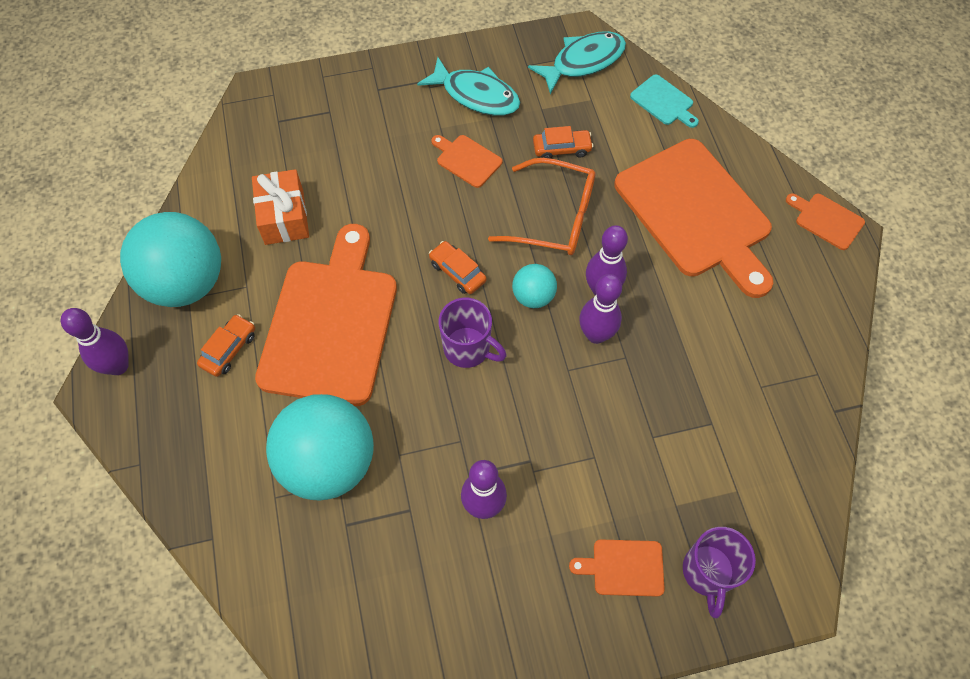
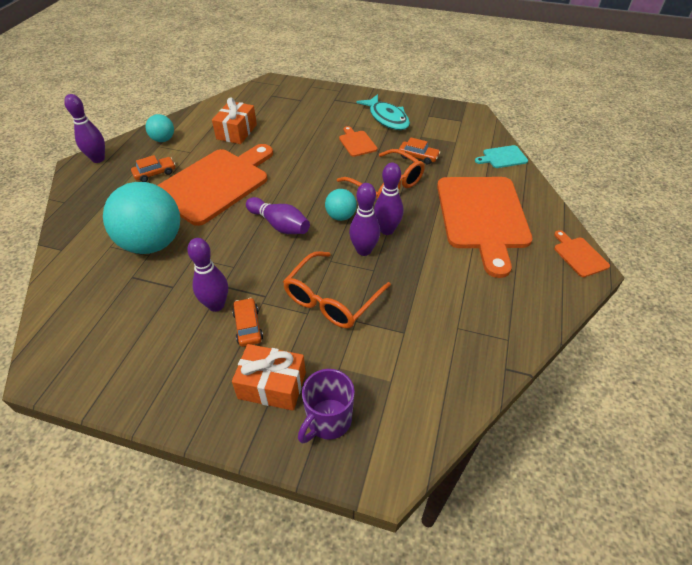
camera: 30 degrees right, 15 degrees down
(186, 282) = (163, 139): turquoise ball -> turquoise ball, size x0.48
(457, 272) = (306, 188): orange car -> orange car (248, 326)
(468, 349) = (279, 225): purple mug -> purple bowling pin
(583, 62) = (464, 124): turquoise fish -> none
(607, 423) = (331, 299): none -> orange glasses
(624, 568) = (272, 385): orange cutting board -> orange gift
(663, 102) = (503, 157): turquoise cutting board -> turquoise cutting board turned 90 degrees clockwise

